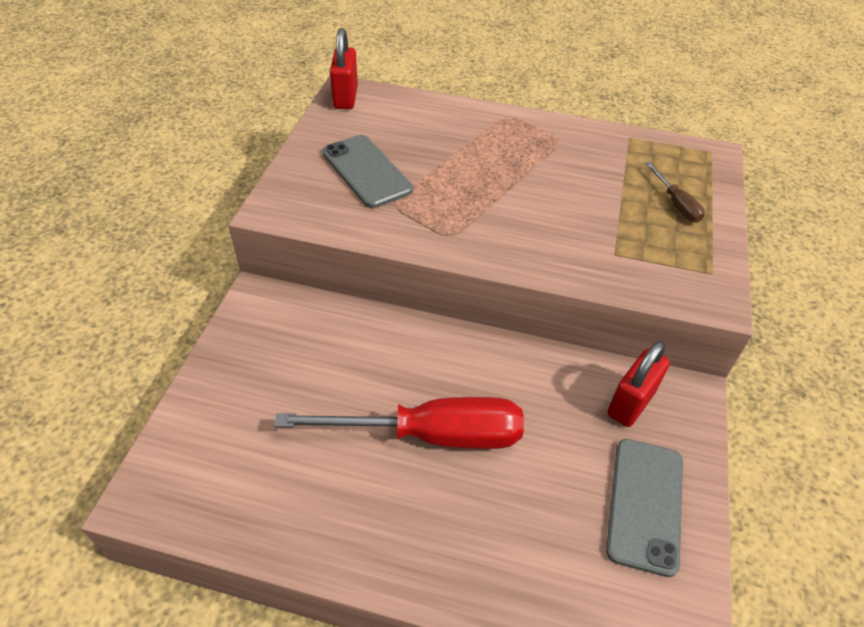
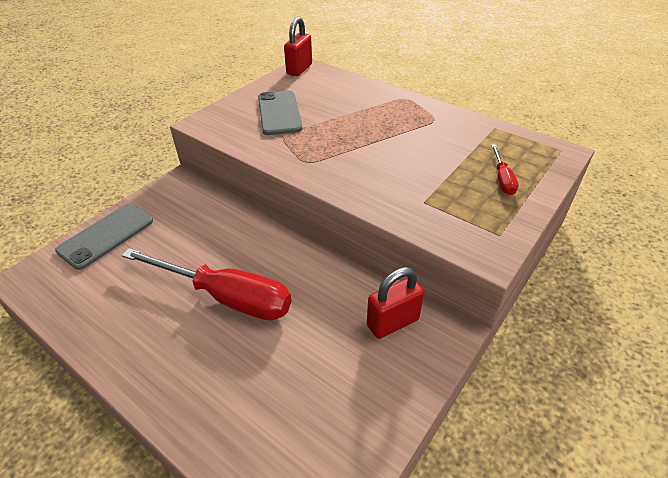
camera: 25 degrees right, 5 degrees down
(645, 504) = (354, 401): grey phone -> grey phone (106, 236)
(676, 204) = (502, 179): brown screwdriver -> red screwdriver

